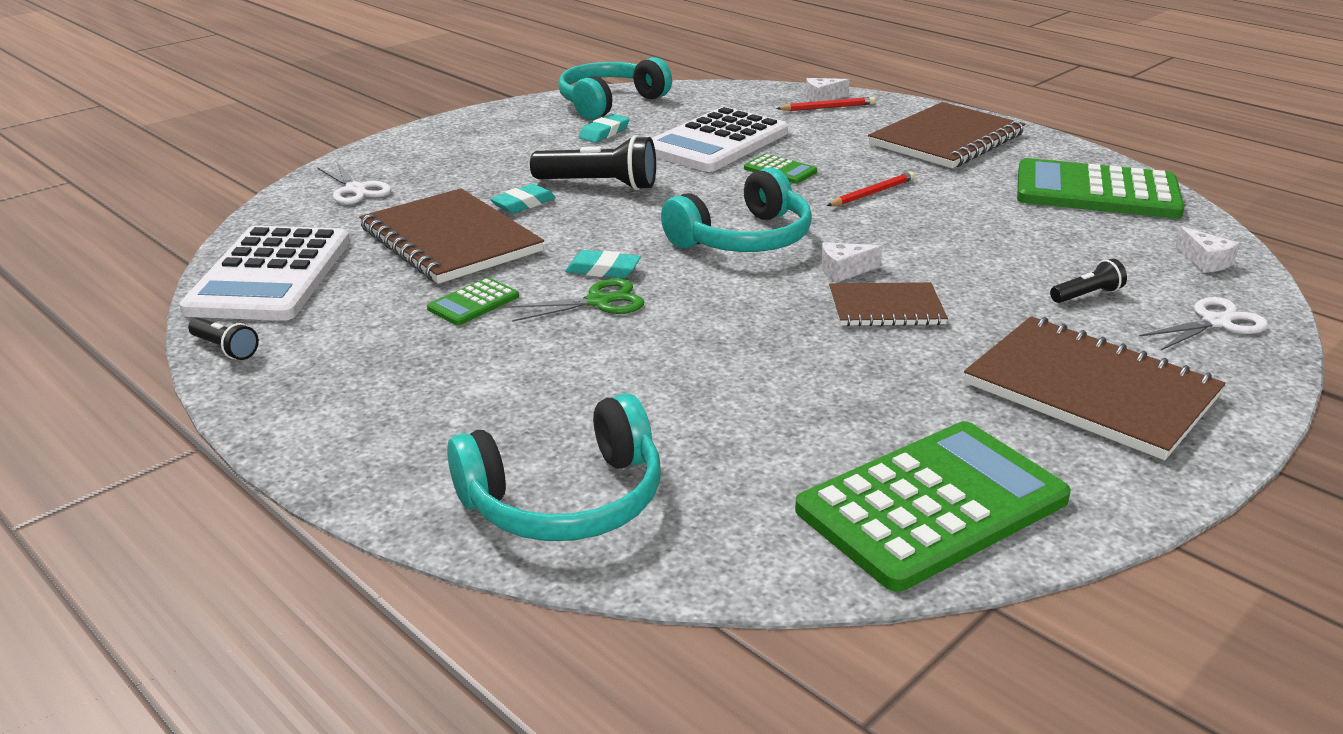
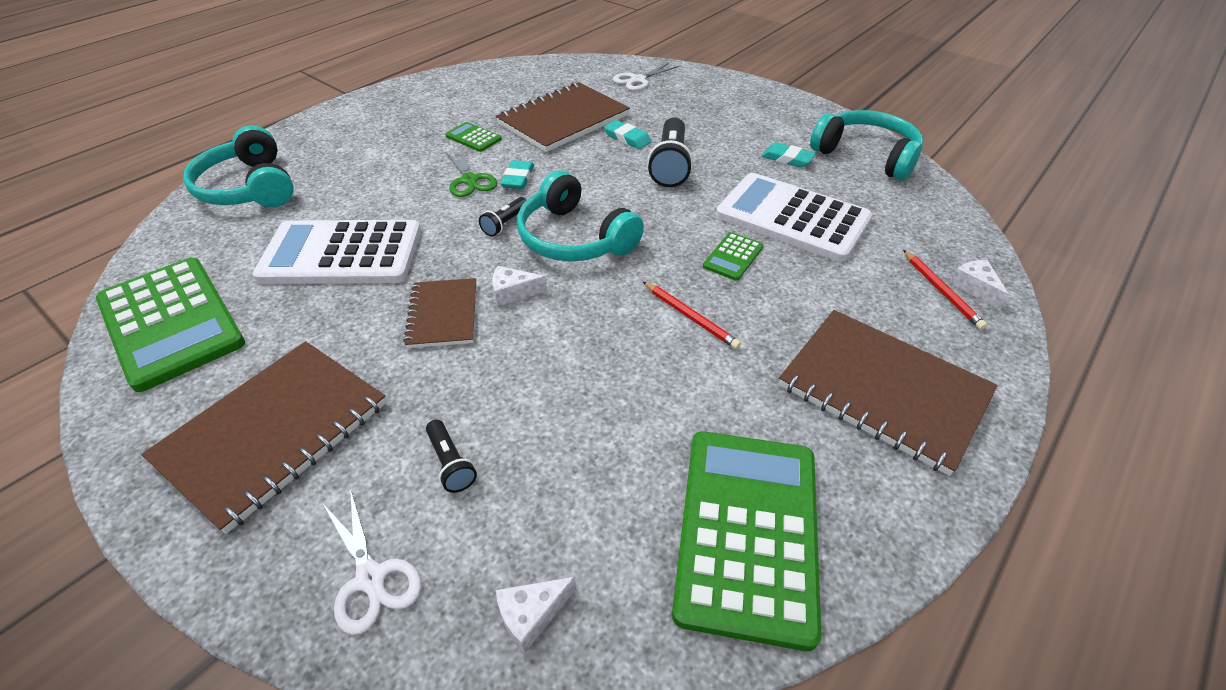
camera: 85 degrees right, 15 degrees up
(225, 349) = (431, 80): black flashlight -> black flashlight (505, 224)
(270, 275) = (513, 76): white calculator -> white calculator (342, 254)
(844, 271) = (513, 292): white cheese -> white cheese turned 75 degrees counterclockwise

